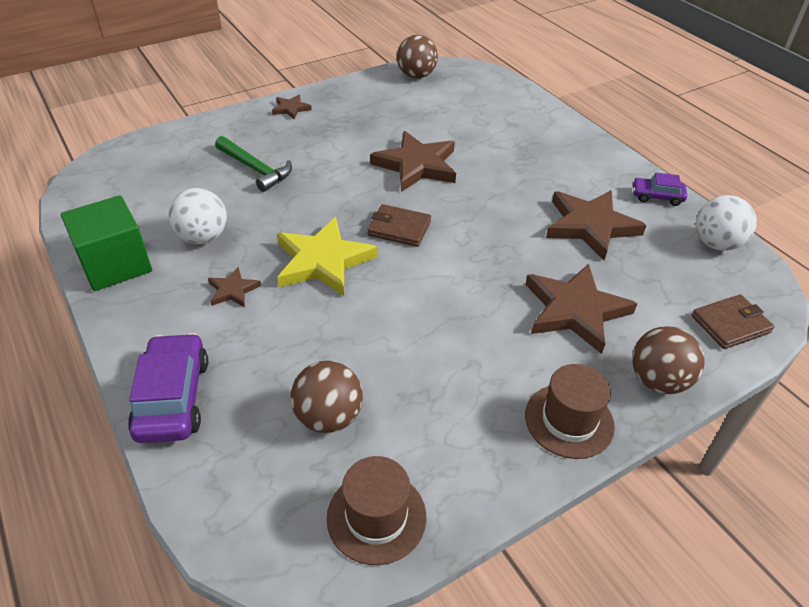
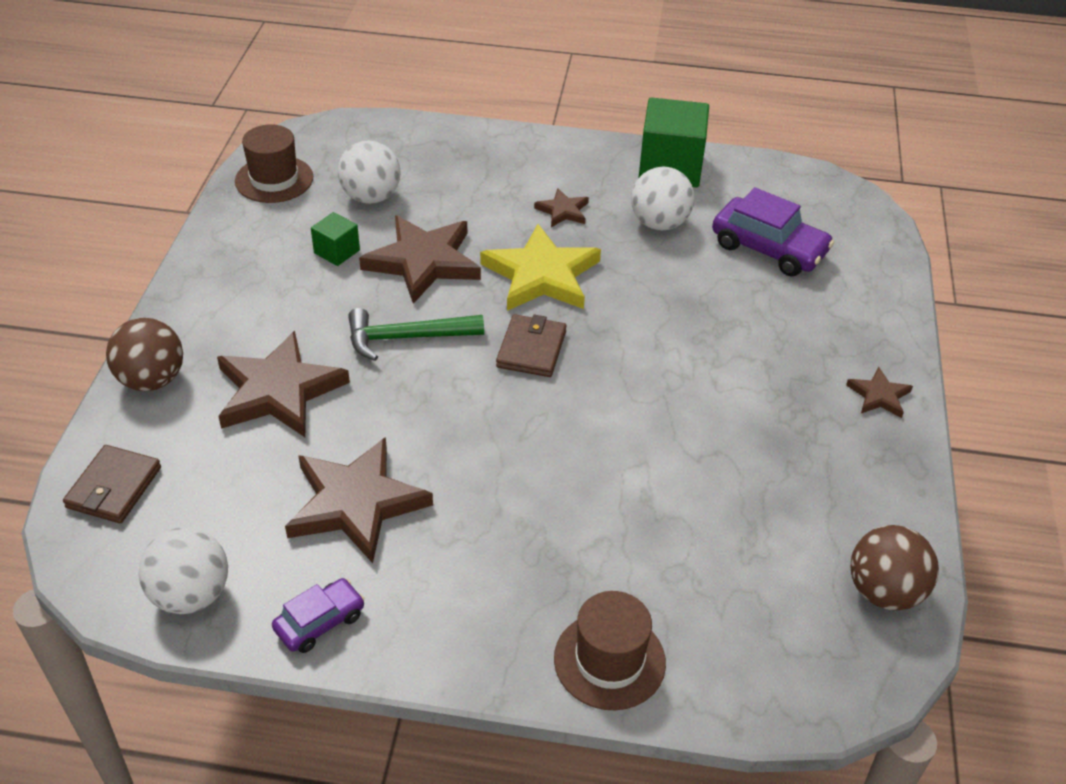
camera: 130 degrees right, 0 degrees up
(173, 398) = (479, 144): purple car -> purple car (769, 248)
(255, 169) = (751, 303): green hammer -> green hammer (406, 338)
(328, 417) = (371, 197): brown ball -> white ball
(399, 228) = (531, 349): brown wallet -> brown wallet turned 45 degrees counterclockwise
(416, 165) = (631, 433): brown star -> brown star (423, 262)
(420, 385) = (337, 251): none -> green cube
(569, 420) = (202, 302): brown hat -> brown hat (609, 660)

